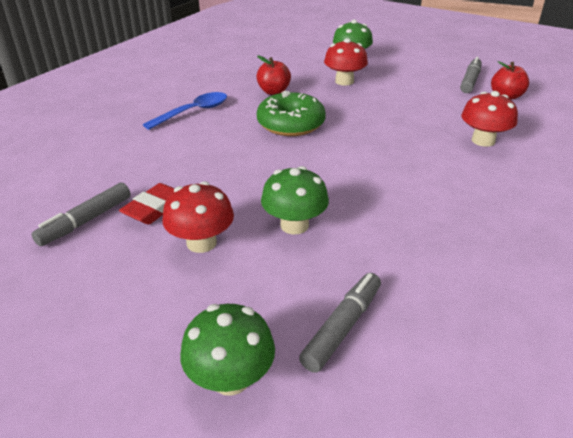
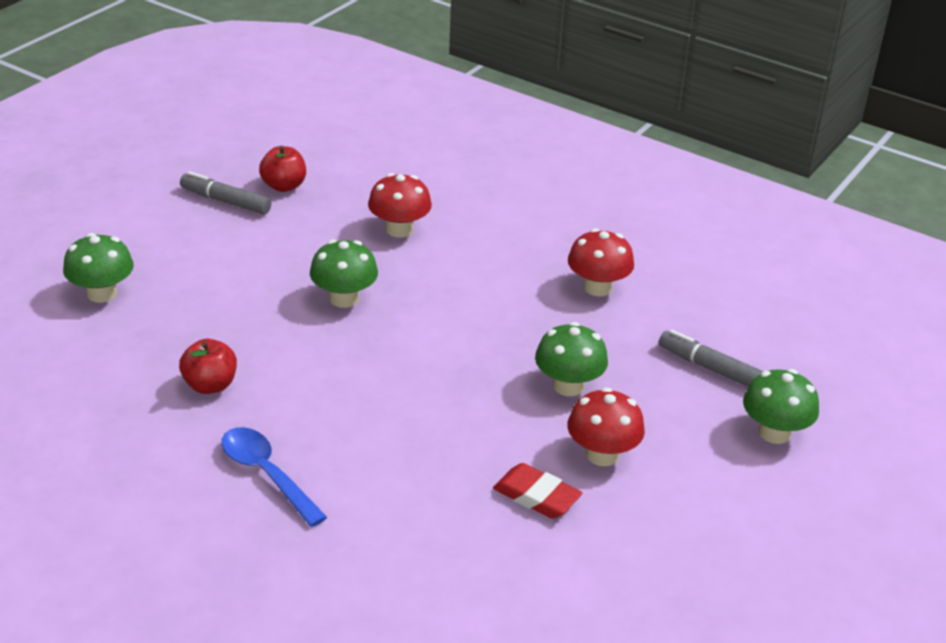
camera: 90 degrees left, 0 degrees up
(86, 221) = (564, 556): grey marker -> none
(291, 124) = (328, 374): green donut -> none
(344, 81) = (191, 310): red mushroom -> red mushroom (597, 287)
(378, 124) = (344, 298): none -> green mushroom

